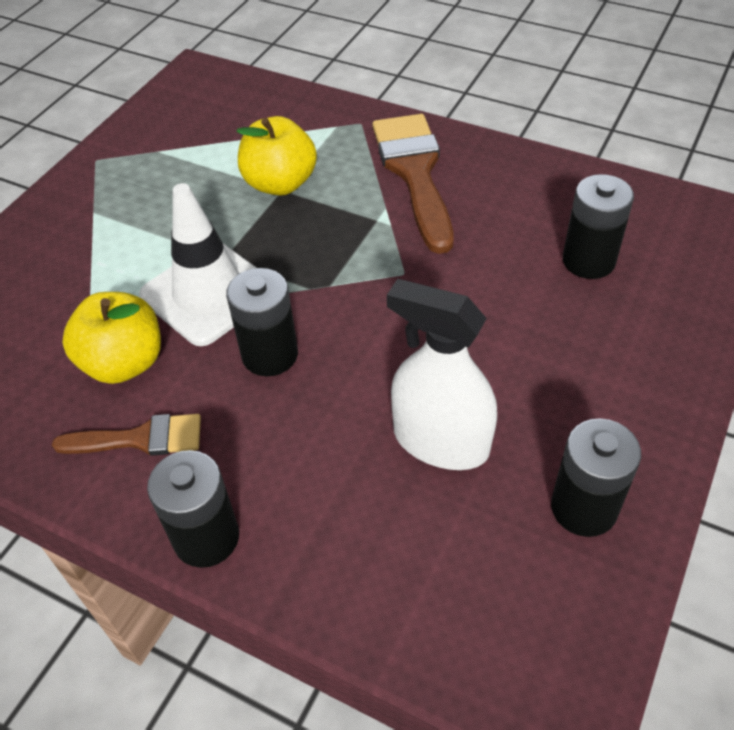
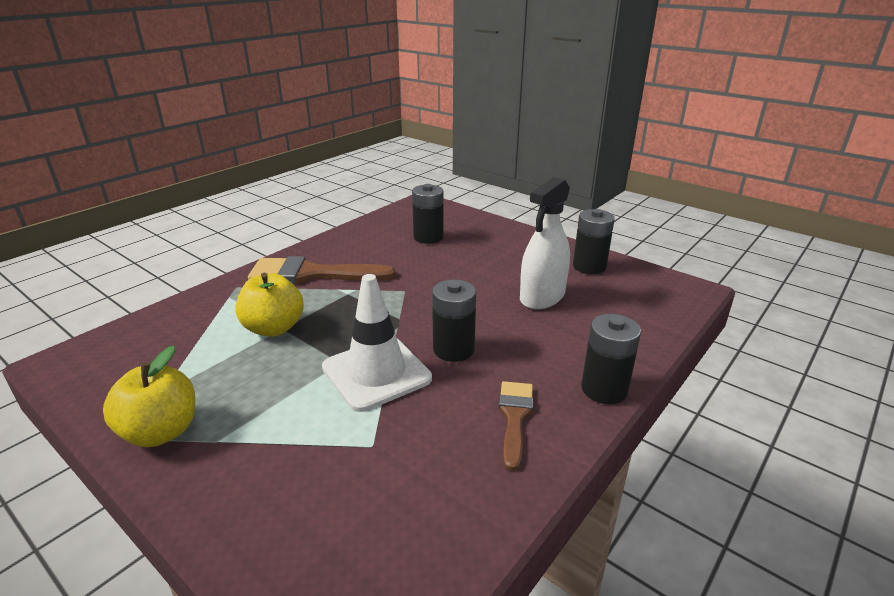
camera: 80 degrees left, 20 degrees down
(124, 363) = (432, 424): yellow apple -> yellow apple (161, 432)

